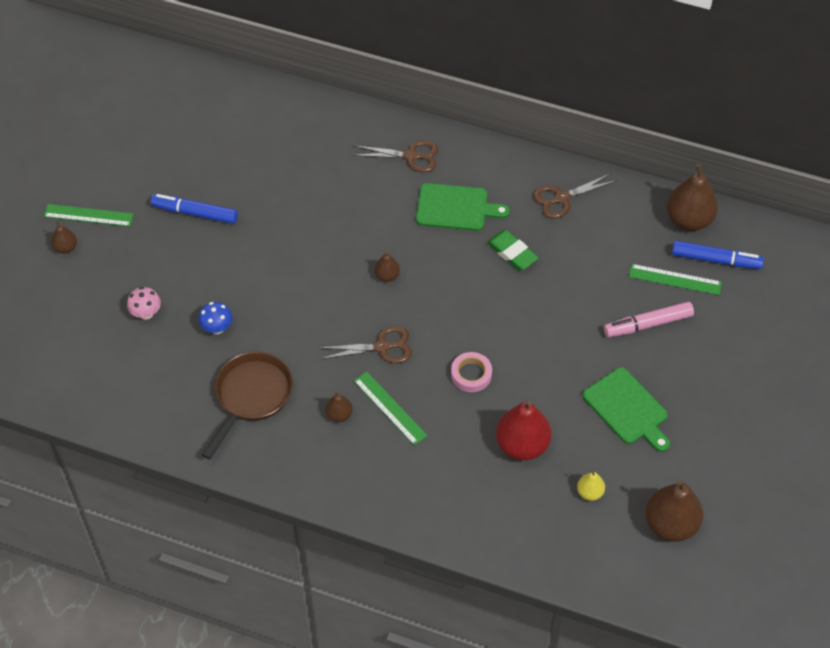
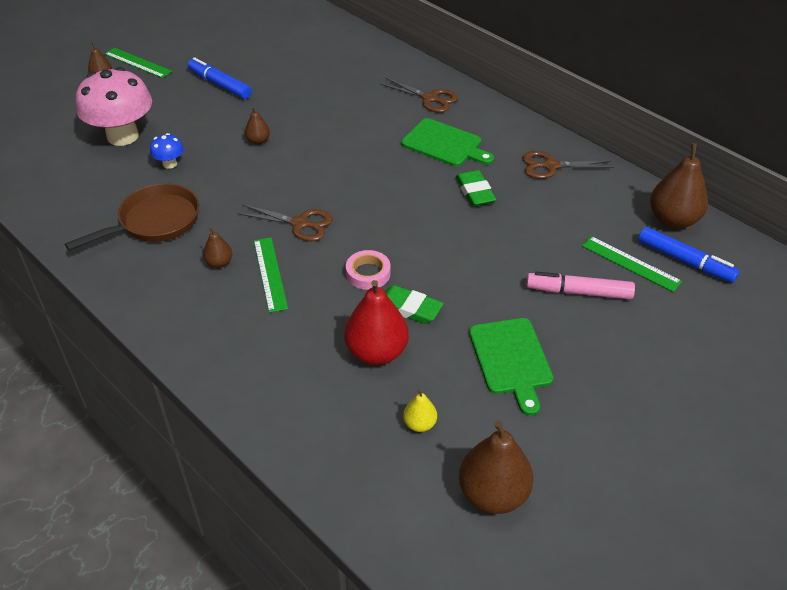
camera: 25 degrees right, 10 degrees down
(146, 313) = (122, 136): pink mushroom -> pink mushroom, size x2.27
(387, 276) = (345, 173): brown pear -> brown pear (258, 141)
(524, 394) = (409, 308): none -> green eraser

